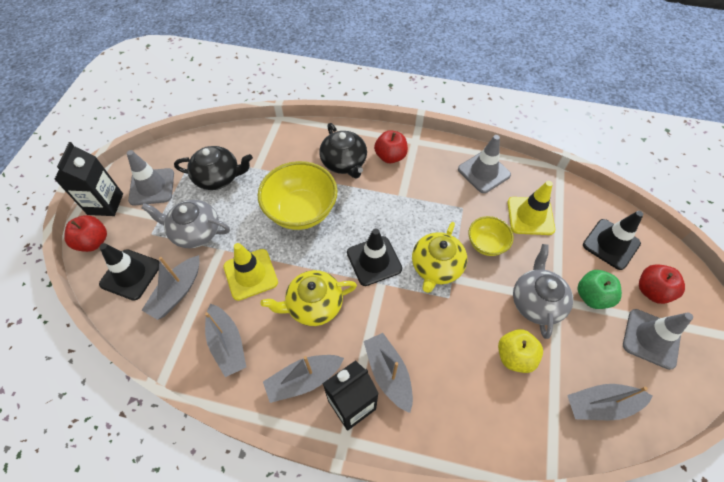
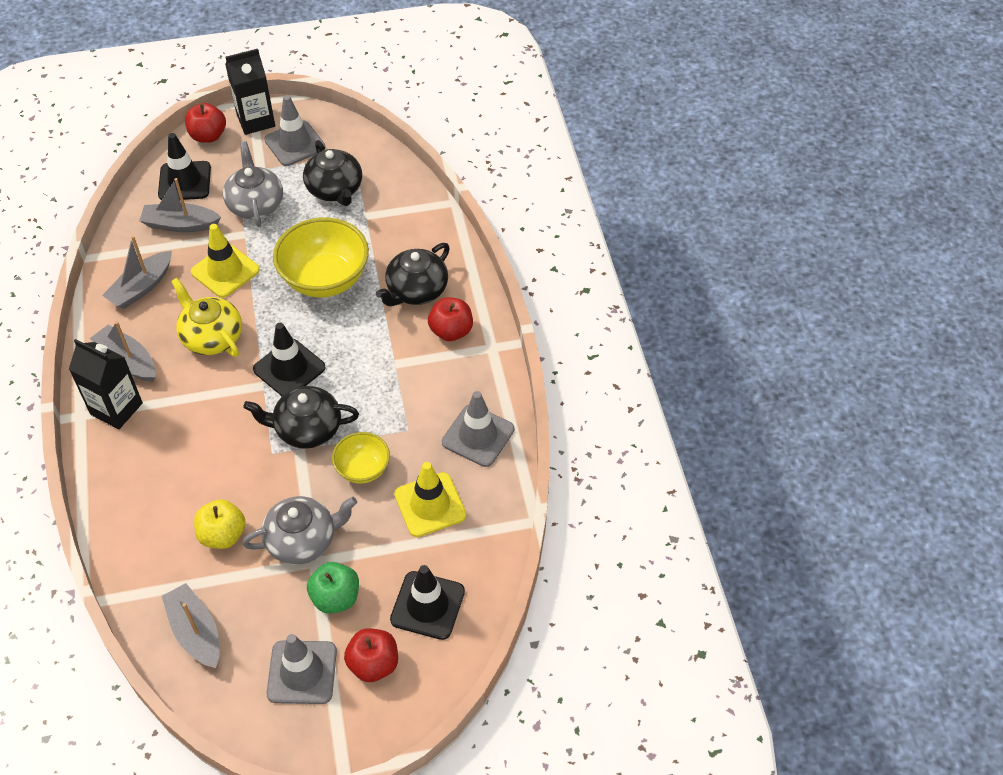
camera: 65 degrees right, 5 degrees down
(388, 373) = (160, 427): grey boat -> none
(436, 267) = (307, 429): yellow teapot -> black teapot

